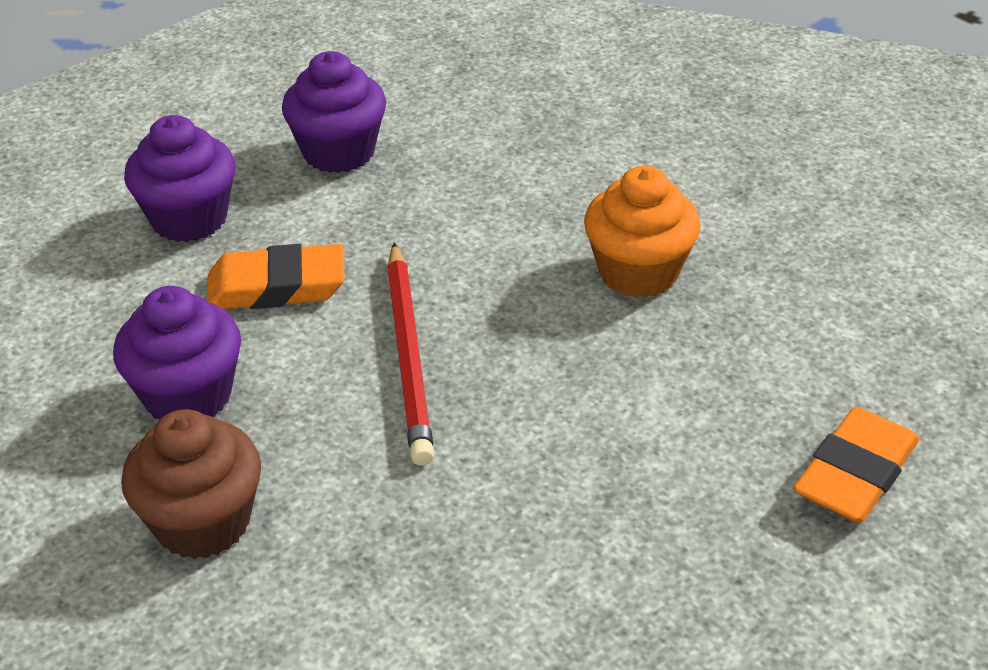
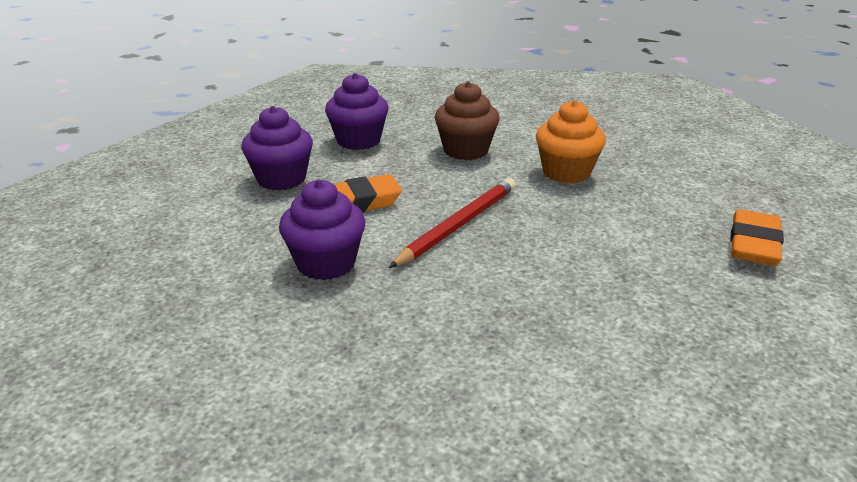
camera: 15 degrees left, 10 degrees down
(203, 522) = (372, 328): brown cupcake -> brown cupcake (466, 150)
(409, 355) = (458, 225): red pencil -> red pencil turned 120 degrees counterclockwise

